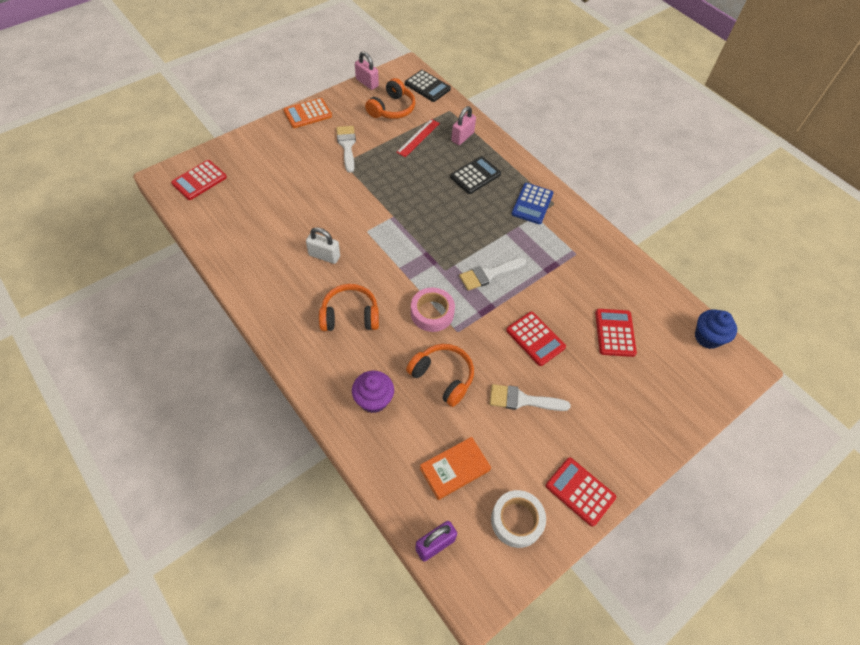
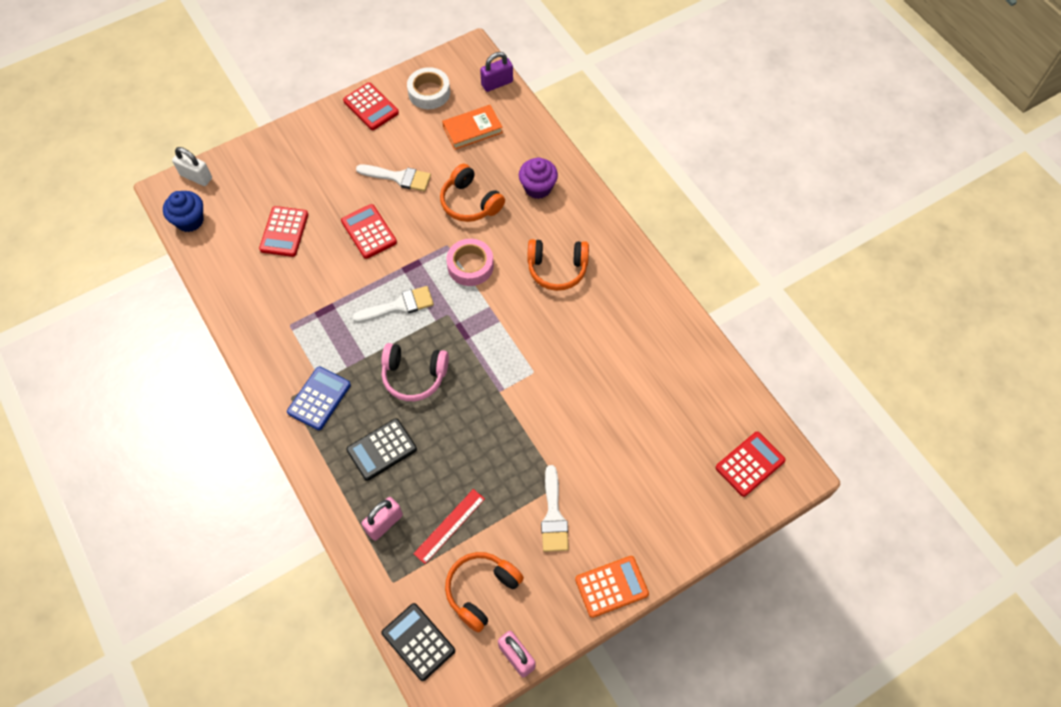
camera: 170 degrees left, 5 degrees up
(324, 256) = (584, 341): white padlock -> white padlock (196, 177)
(463, 222) = (414, 376): none -> pink headphones

